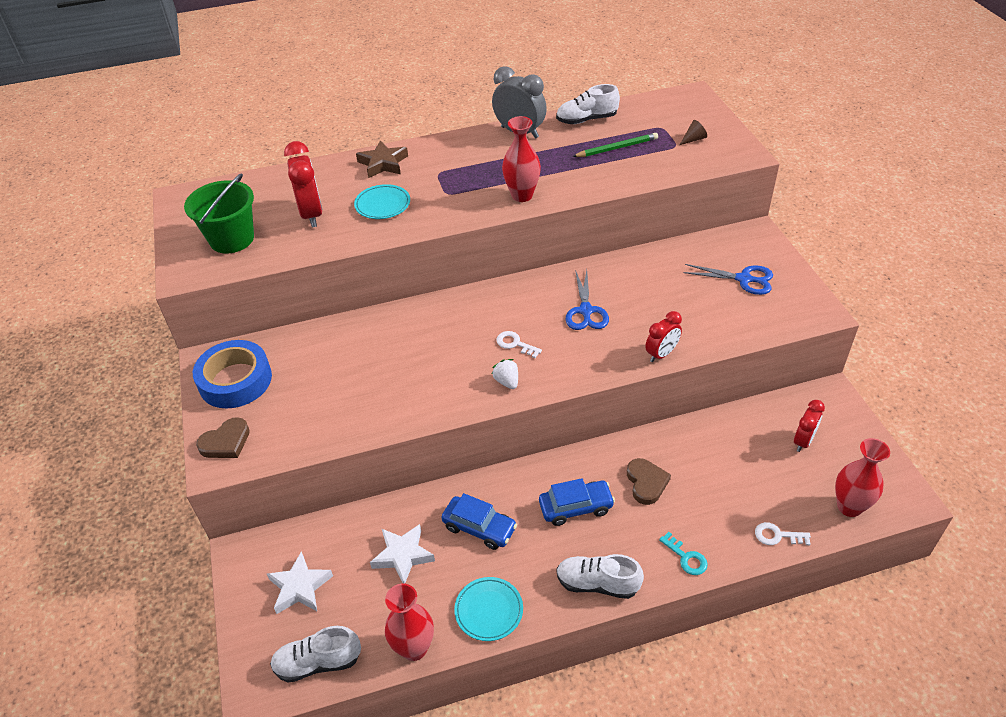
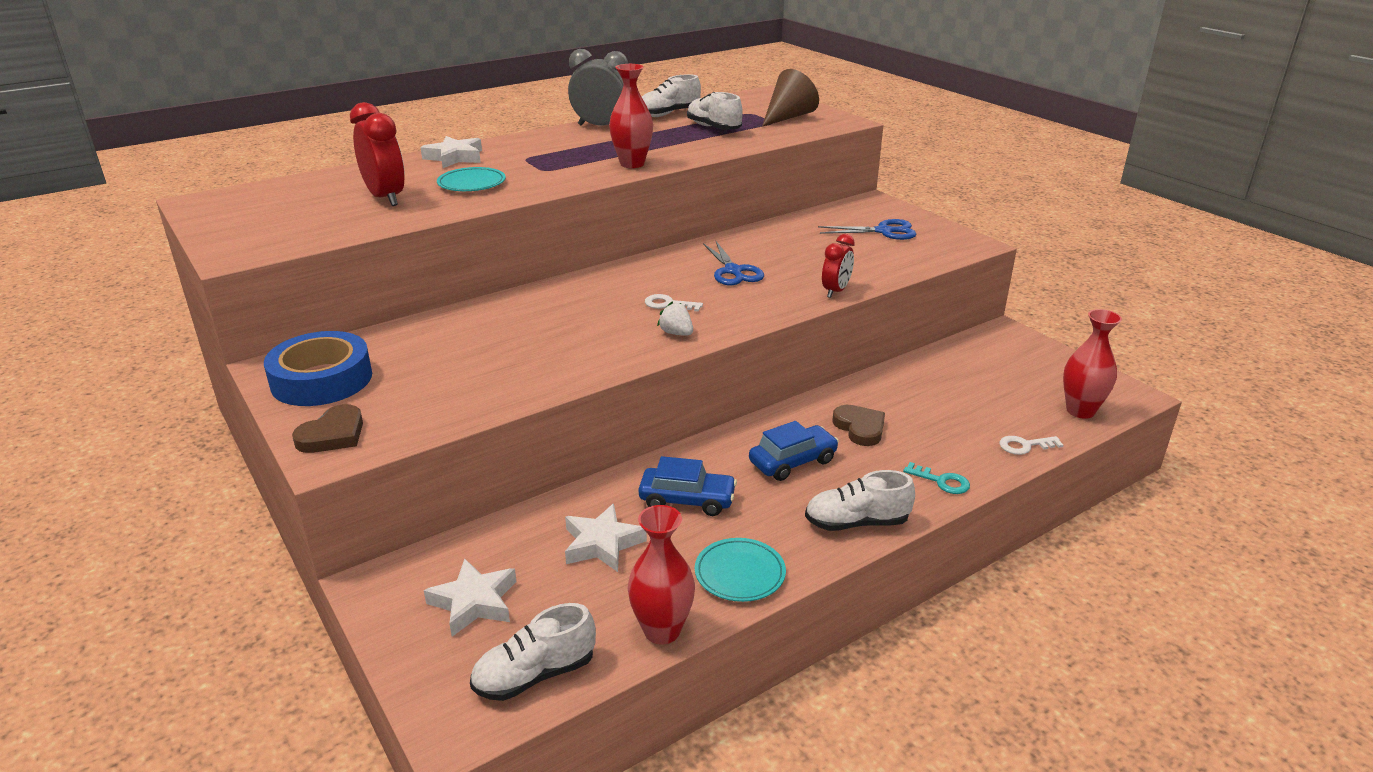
camera: 20 degrees left, 15 degrees down
(232, 239) = (288, 224): green bucket -> none
(383, 163) = (454, 157): brown star -> white star
(617, 148) = (713, 128): green pencil -> white shoe
(693, 139) = (788, 117): brown cone -> brown cone, size x2.14
(803, 441) = (1001, 369): red clock -> none

